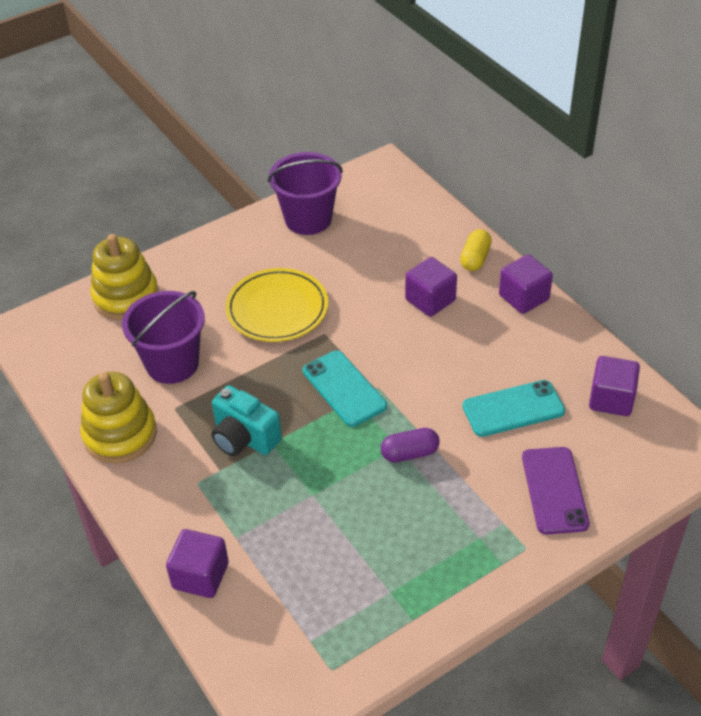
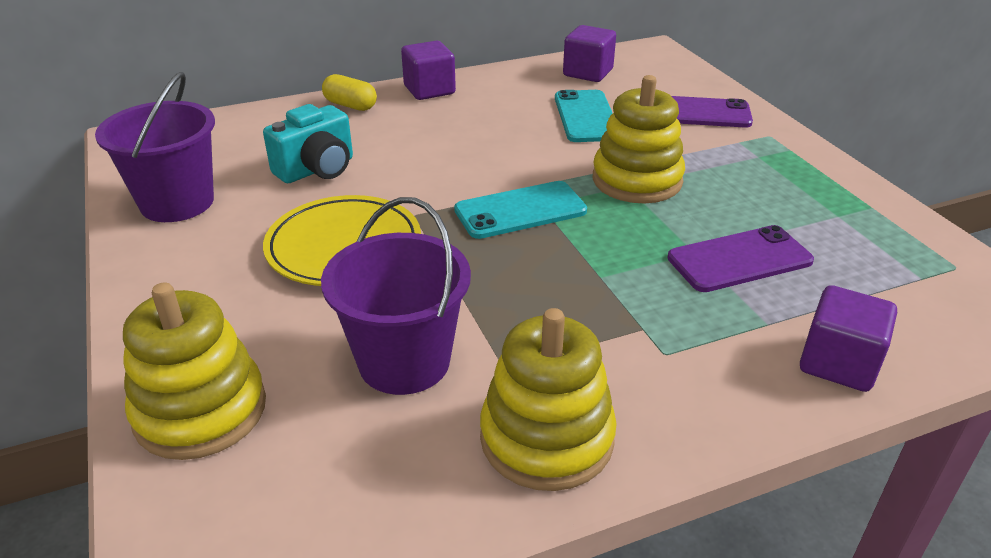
camera: 80 degrees left, 10 degrees down
(244, 438) = (586, 300): turquoise camera -> turquoise camera (317, 169)
(309, 522) = (739, 260): none -> purple phone
(409, 453) = (637, 180): purple capsule -> yellow stacking toy
(430, 300) = (400, 138): purple cube -> none

